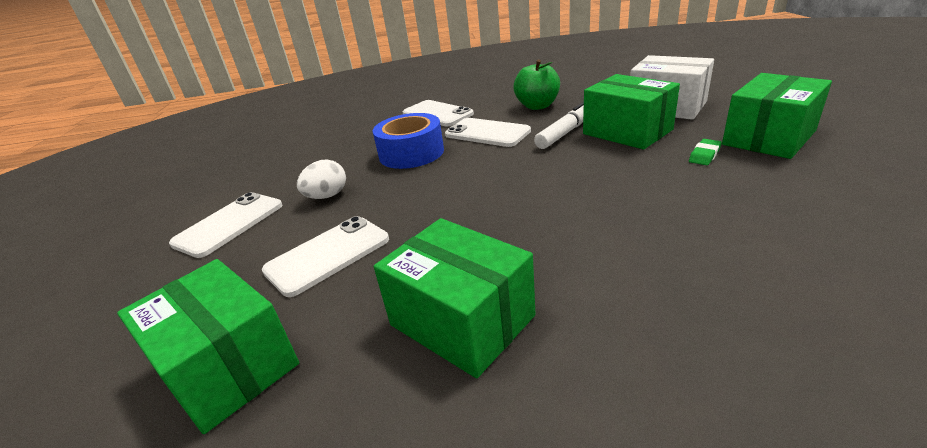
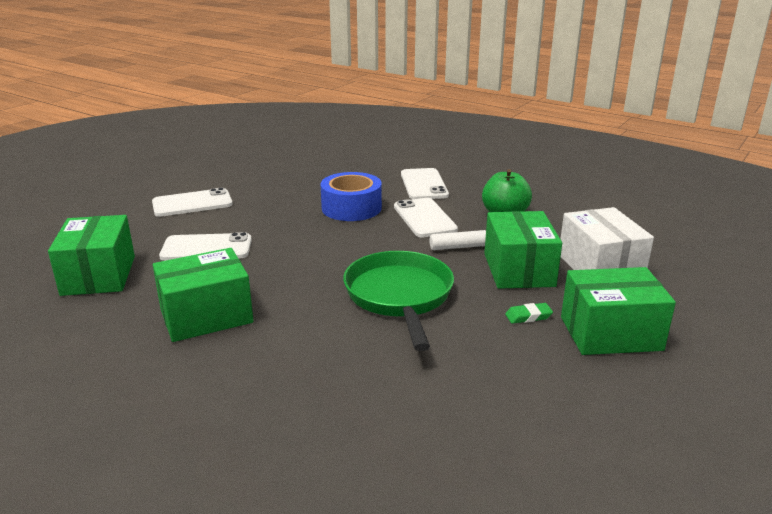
camera: 35 degrees right, 5 degrees down
(327, 196) = (259, 212): white egg -> none
(461, 320) = (206, 316): green box -> green box turned 75 degrees clockwise
(595, 193) = (399, 296): none -> green pan

